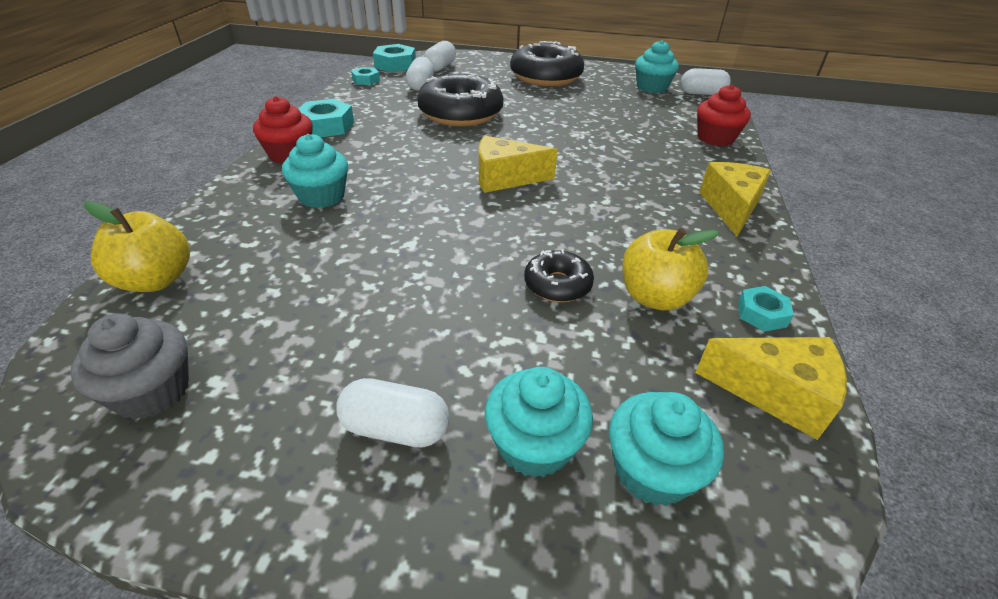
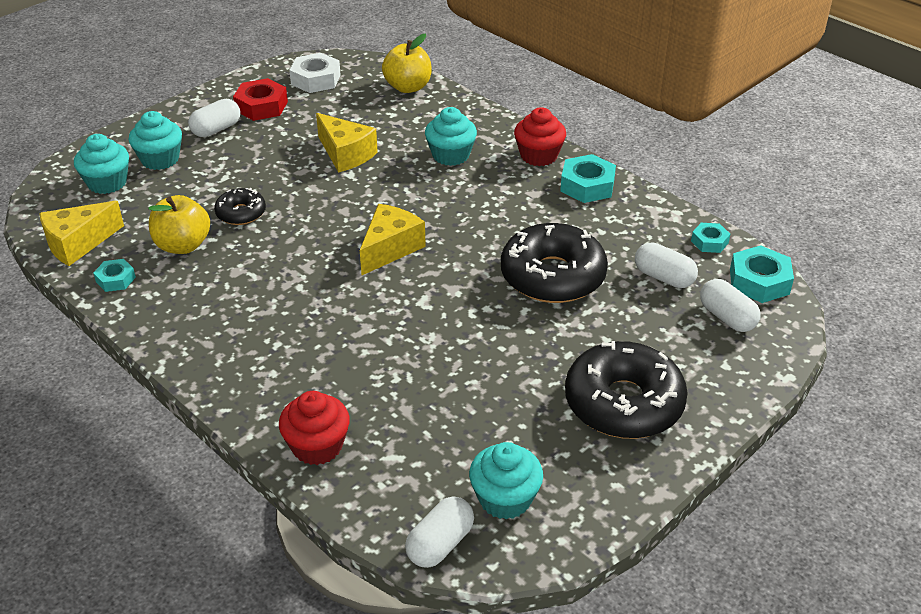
camera: 125 degrees right, 0 degrees up
(152, 392) = (315, 79): grey cupcake -> white nut
(284, 413) = (261, 106): none -> red nut
(731, 207) = (209, 354): yellow cheese -> yellow cheese (345, 154)

